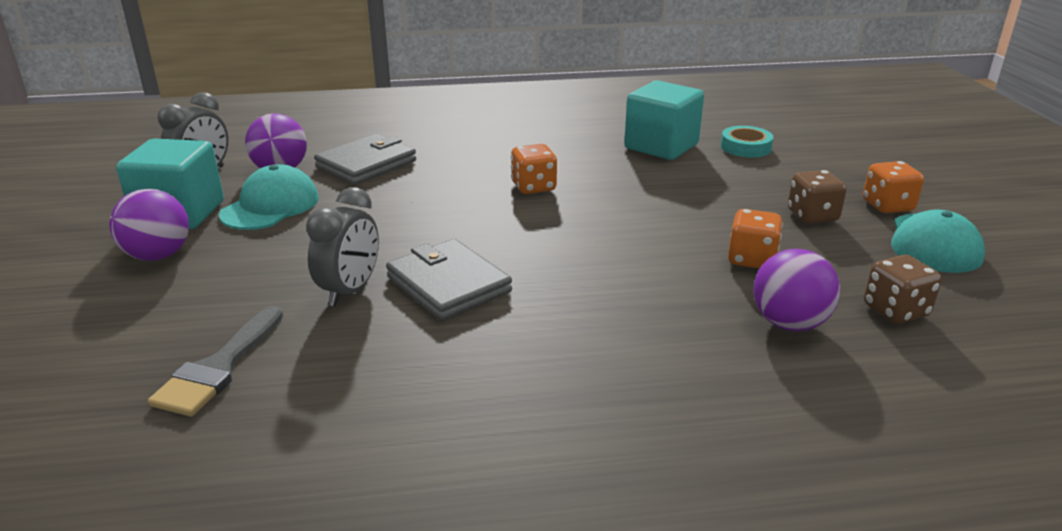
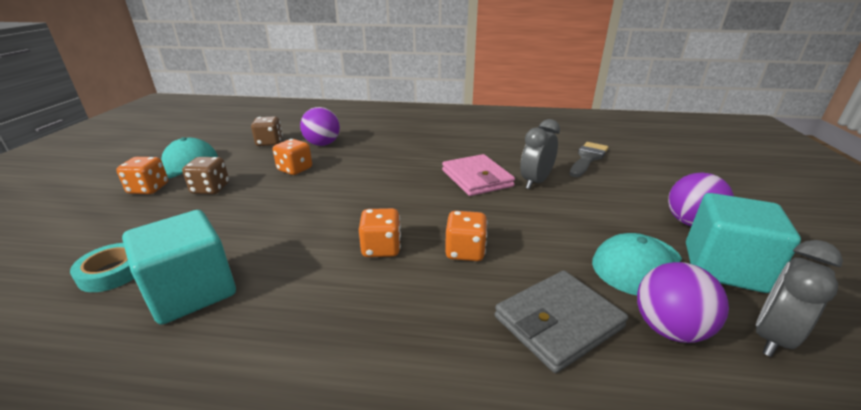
camera: 165 degrees left, 0 degrees up
(447, 194) = (465, 251): none -> orange dice
(448, 284) = (476, 178): grey wallet -> pink wallet

